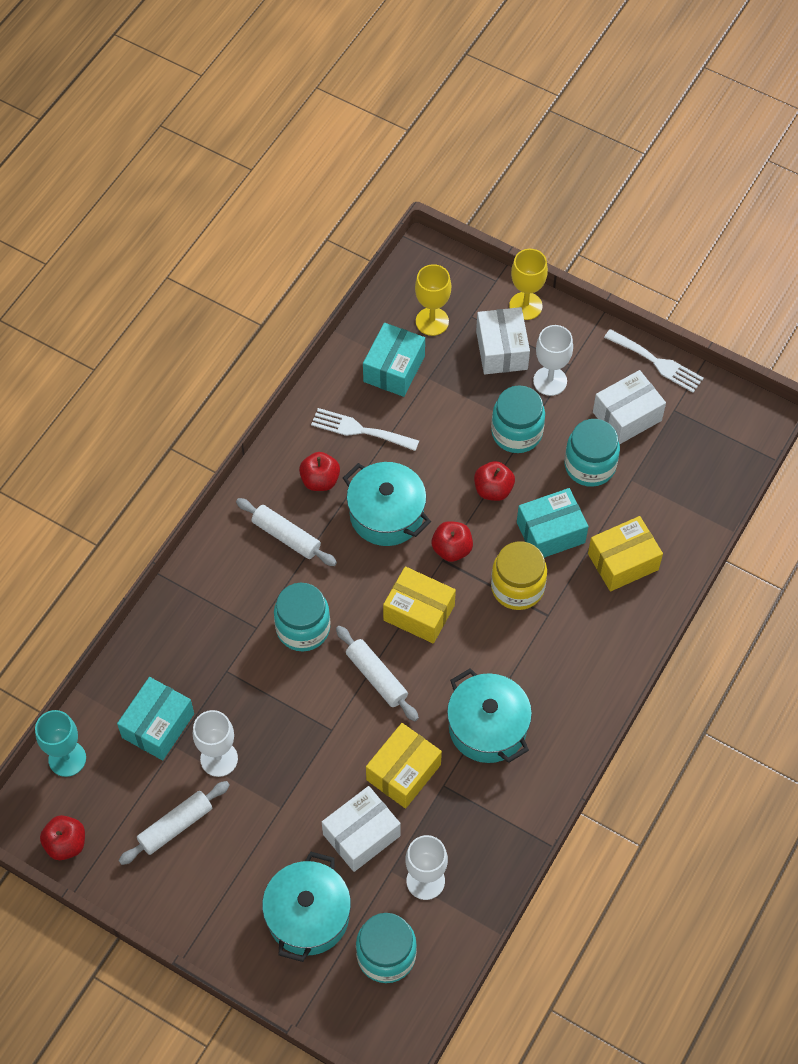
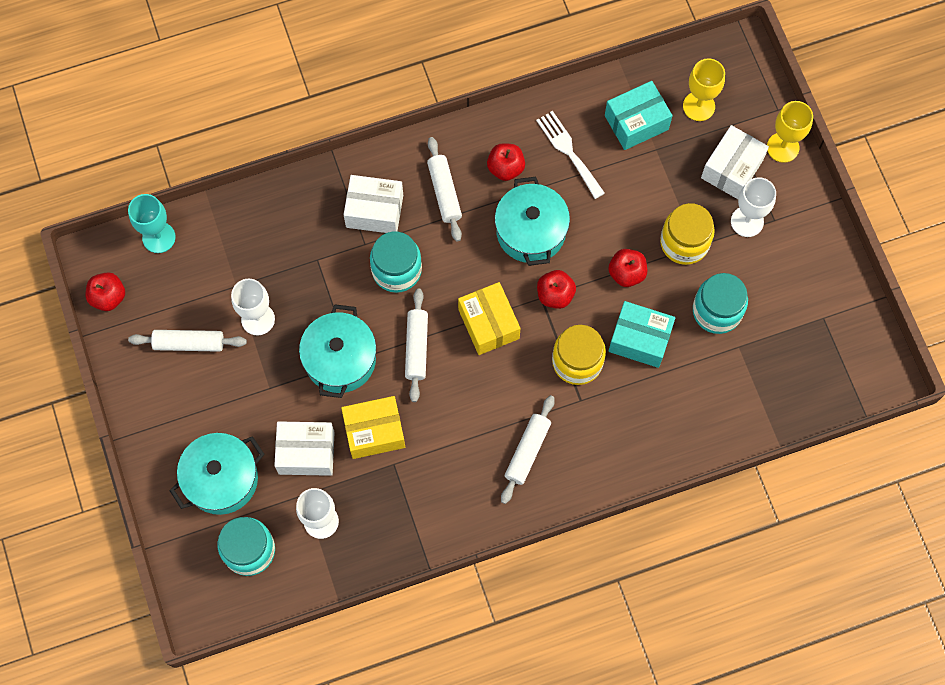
camera: 40 degrees right, 10 degrees up
(158, 725) = (238, 262): turquoise box -> none
(487, 727) = (462, 448): turquoise pot -> turquoise pot (340, 359)
(516, 432) = (684, 243): turquoise jar -> yellow jar
(542, 688) = (527, 451): none -> white rolling pin
(623, 561) = (674, 404): yellow box -> none
(627, 416) = (781, 294): white box -> white box (374, 211)
(657, 362) = (845, 270): white fork -> none

